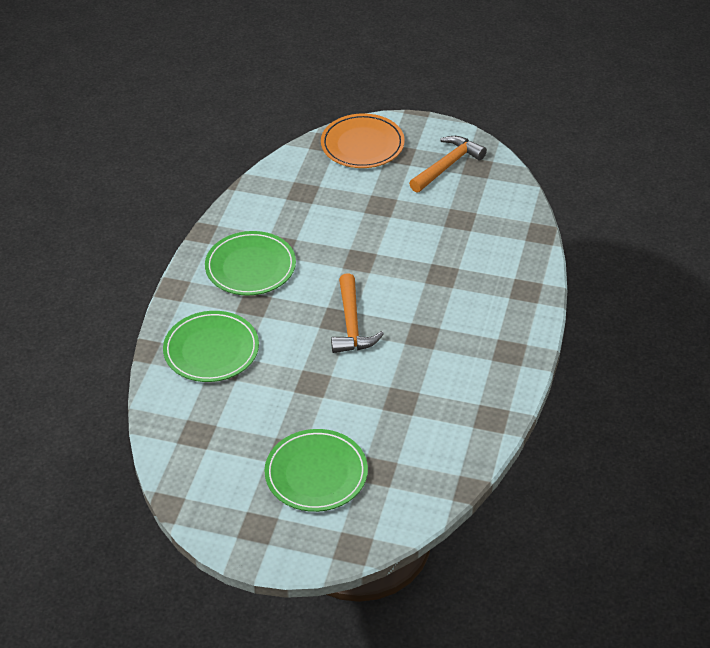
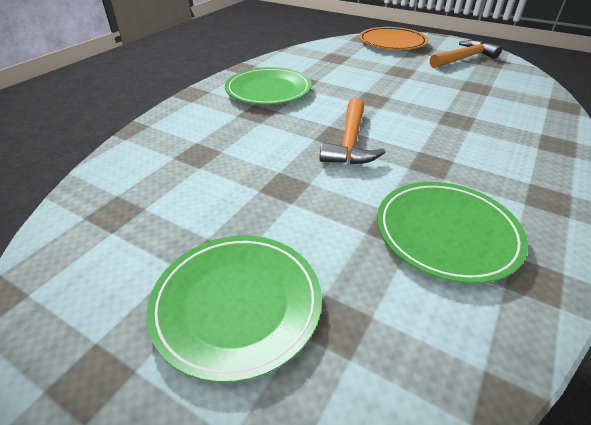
camera: 15 degrees right, 5 degrees down
(211, 350) = (192, 139): green plate -> green plate (446, 233)

